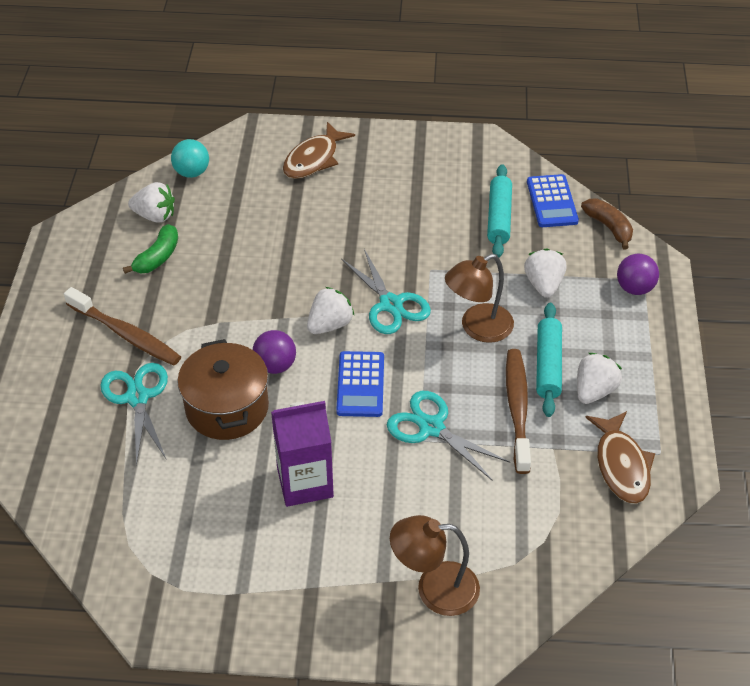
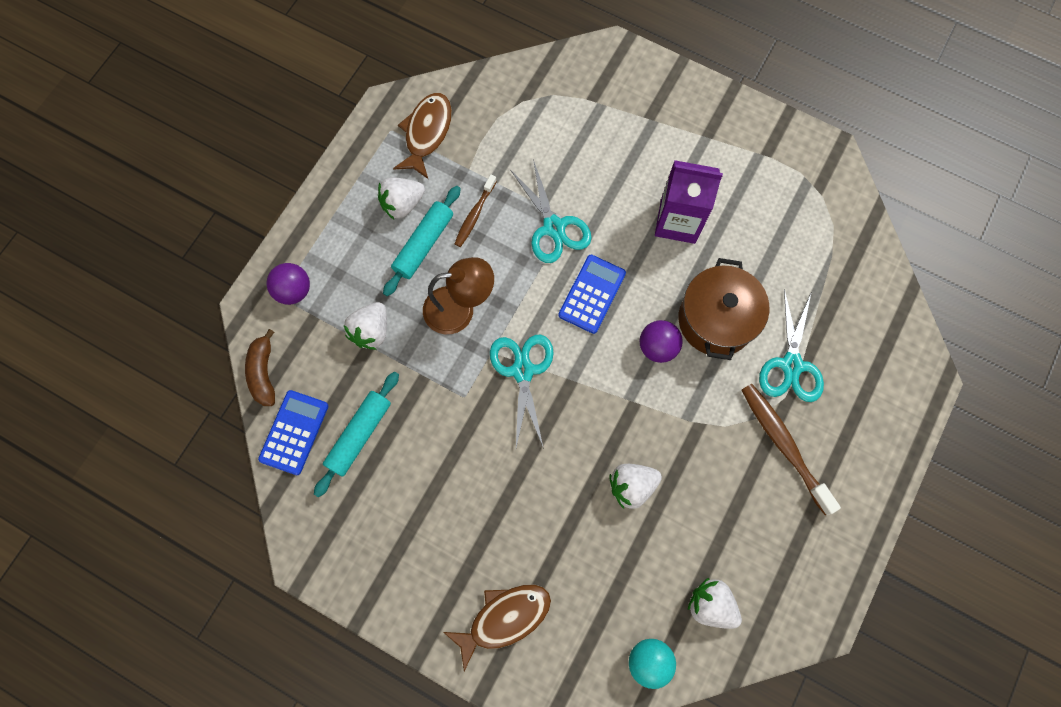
camera: 155 degrees left, 25 degrees up
(157, 257) = (725, 537): green banana -> none
(330, 324) = (589, 372): white strawberry -> white strawberry (631, 486)
(434, 589) = (619, 100): brown lamp -> none
(517, 408) = (474, 215): brown toothbrush -> brown toothbrush, size x0.60

